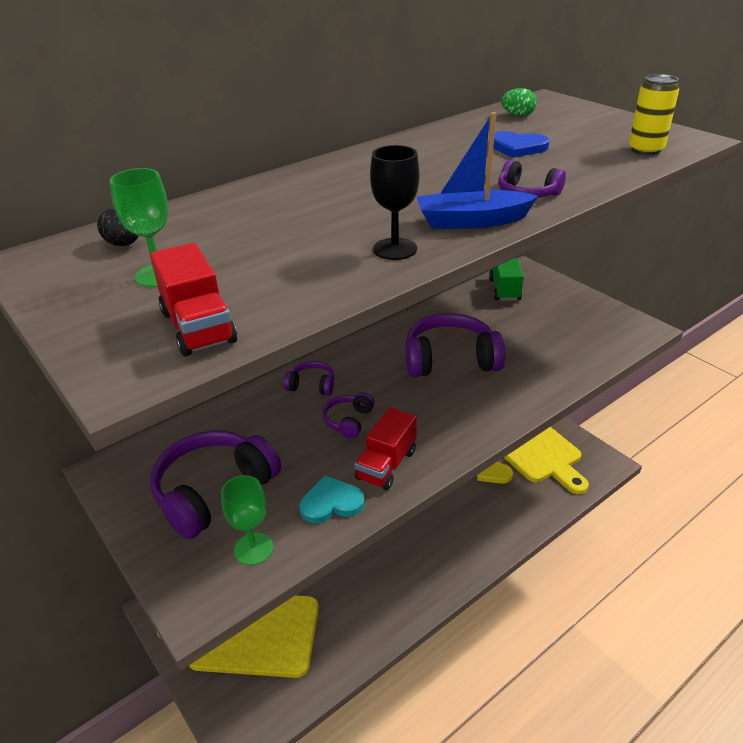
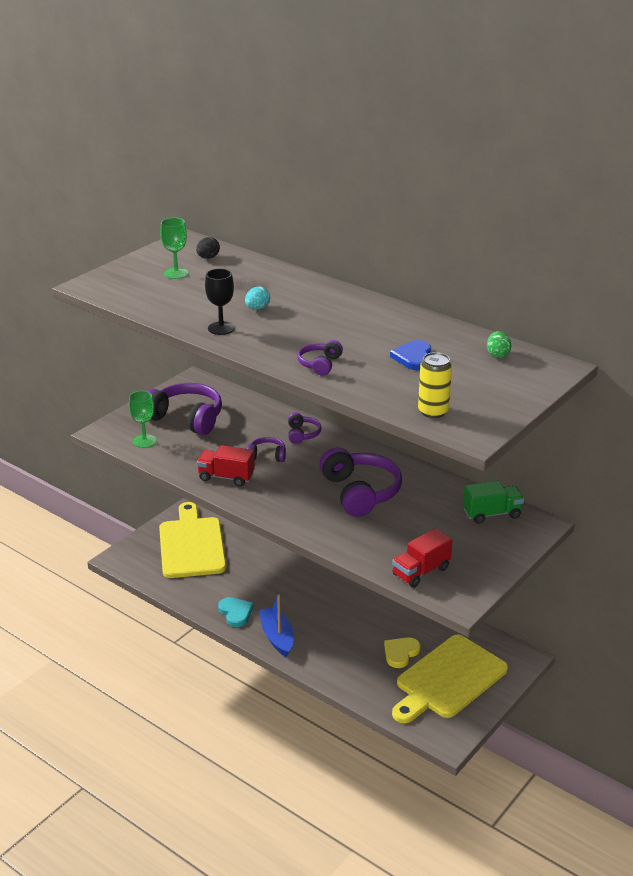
camera: 75 degrees right, 5 degrees down
(198, 327) = (128, 292): red truck -> red truck (421, 572)
(331, 503) = (186, 461): turquoise heart -> turquoise heart (236, 613)
(342, 219) = (257, 309): none -> turquoise egg
(472, 221) = (267, 348): blue boat -> blue boat (277, 637)

